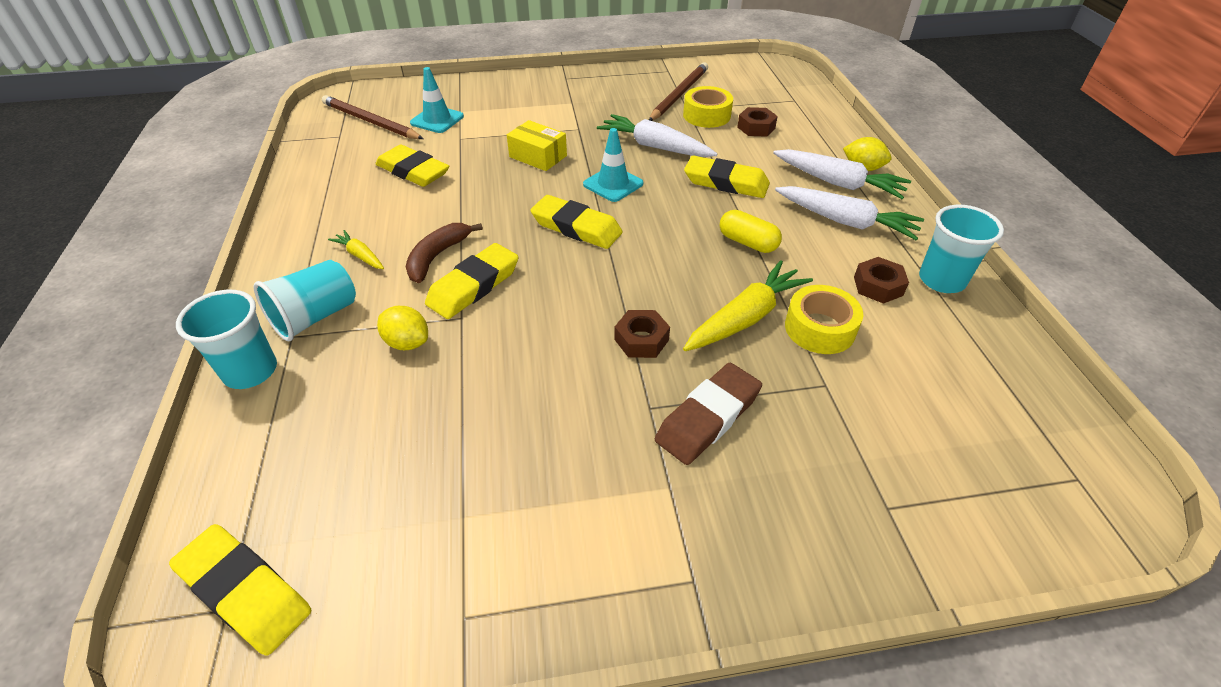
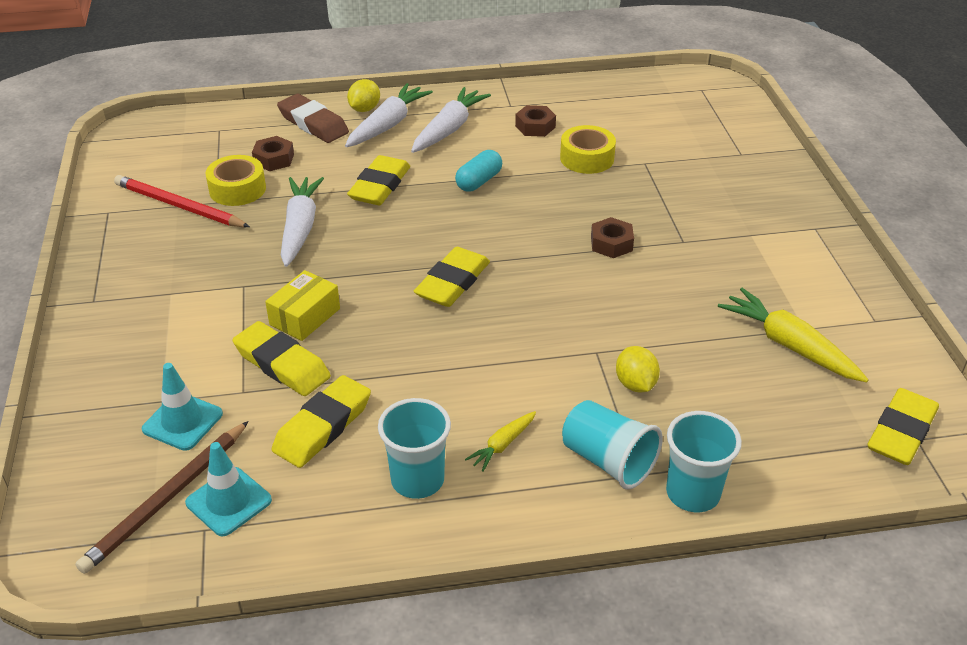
camera: 90 degrees left, 5 degrees down
(407, 343) = (635, 384): yellow lemon -> yellow lemon turned 45 degrees counterclockwise
(437, 257) = (503, 380): brown banana -> none
(474, 286) = (550, 348): yellow eraser -> yellow eraser (282, 364)
(613, 184) = (374, 258): turquoise traffic cone -> turquoise traffic cone (228, 501)
(655, 146) = (300, 228): white carrot -> white carrot turned 150 degrees clockwise
(679, 95) = (179, 206): brown pencil -> red pencil
(708, 418) = (687, 215): brown eraser -> brown eraser (313, 124)
(745, 317) = (578, 190): yellow carrot -> yellow carrot (789, 345)
(747, 242) = (479, 181): yellow capsule -> turquoise capsule
(941, 280) = (526, 99): turquoise cup -> turquoise cup (417, 480)

